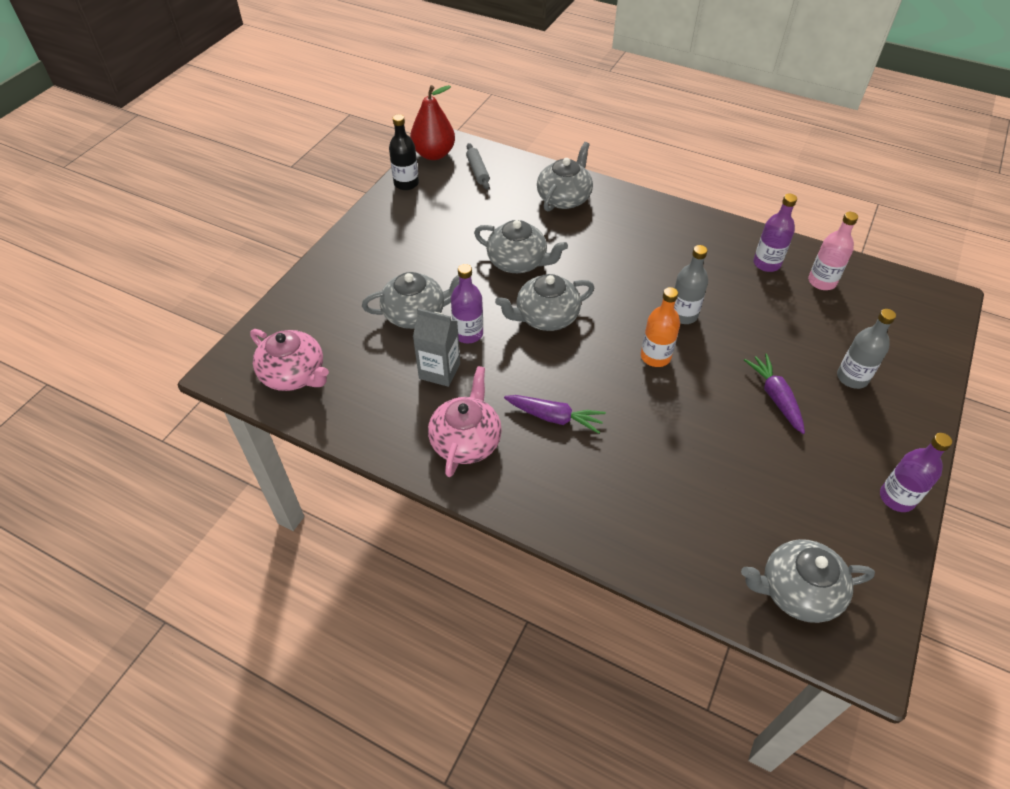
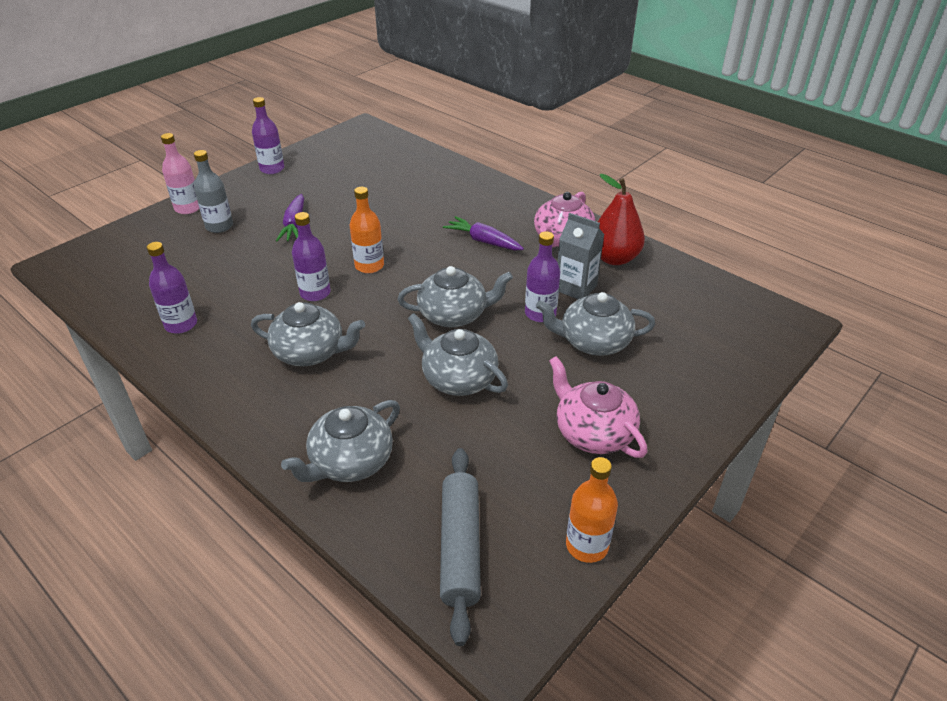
camera: 165 degrees left, 10 degrees down
(294, 374) = (721, 308): pink teapot -> pink teapot (593, 433)
(406, 183) = (587, 545): black bottle -> orange bottle
(434, 154) = (528, 610): red pear -> red pear (614, 258)
(477, 171) = (460, 547): grey rolling pin -> grey rolling pin, size x1.68
(683, 315) = (315, 293): grey bottle -> purple bottle
(797, 591) = (376, 148): grey teapot -> grey teapot (310, 352)
(822, 281) = (148, 297): pink bottle -> pink bottle (188, 208)

